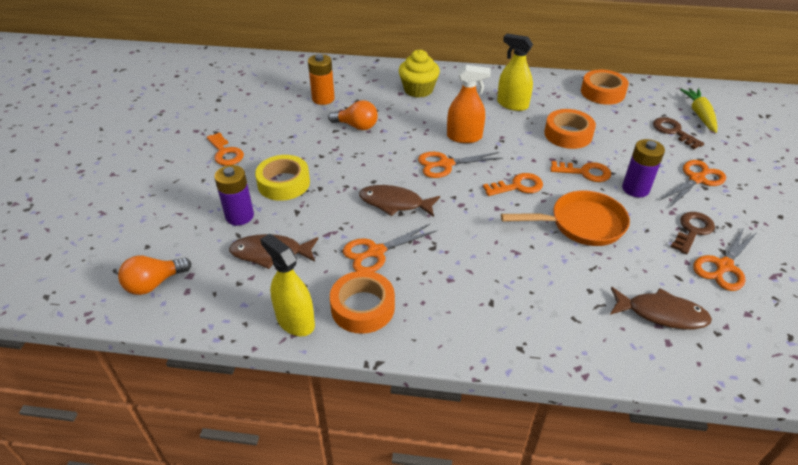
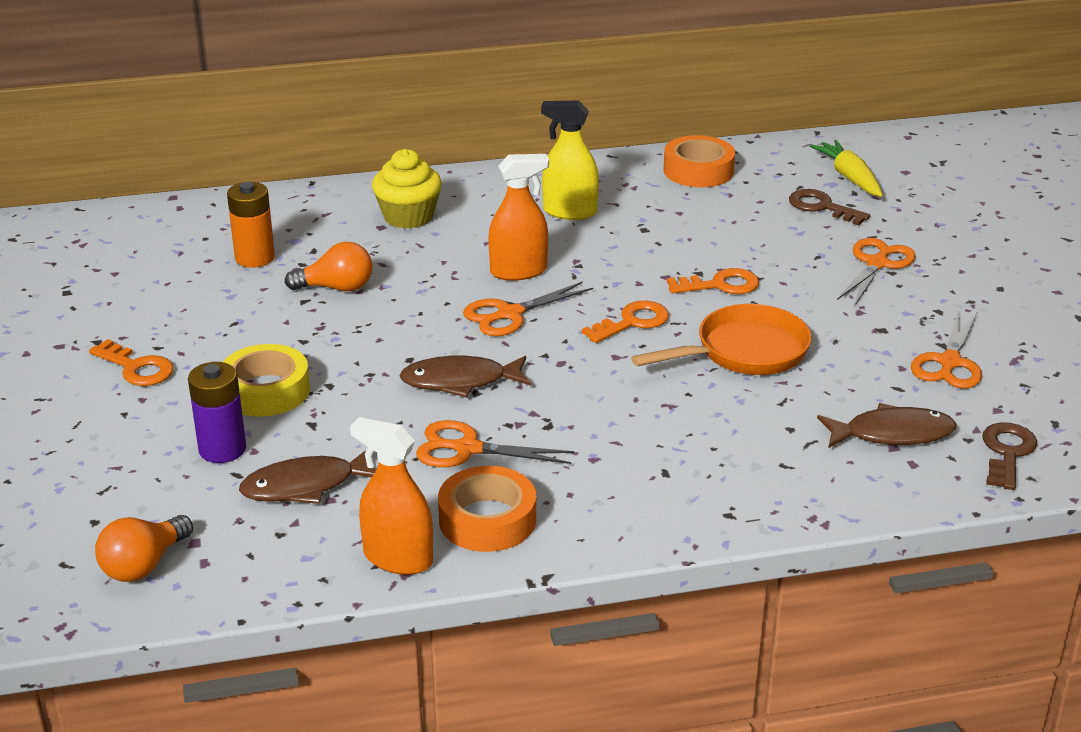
camera: 20 degrees left, 10 degrees down
(295, 321) = (398, 558): yellow spray bottle -> orange spray bottle
(376, 252) = (468, 449): orange scissors -> orange scissors turned 60 degrees clockwise
(568, 134) = (673, 238): orange tape -> none
(635, 189) = (799, 292): purple battery -> none
(692, 231) = (895, 329): brown key -> brown key (1007, 453)

